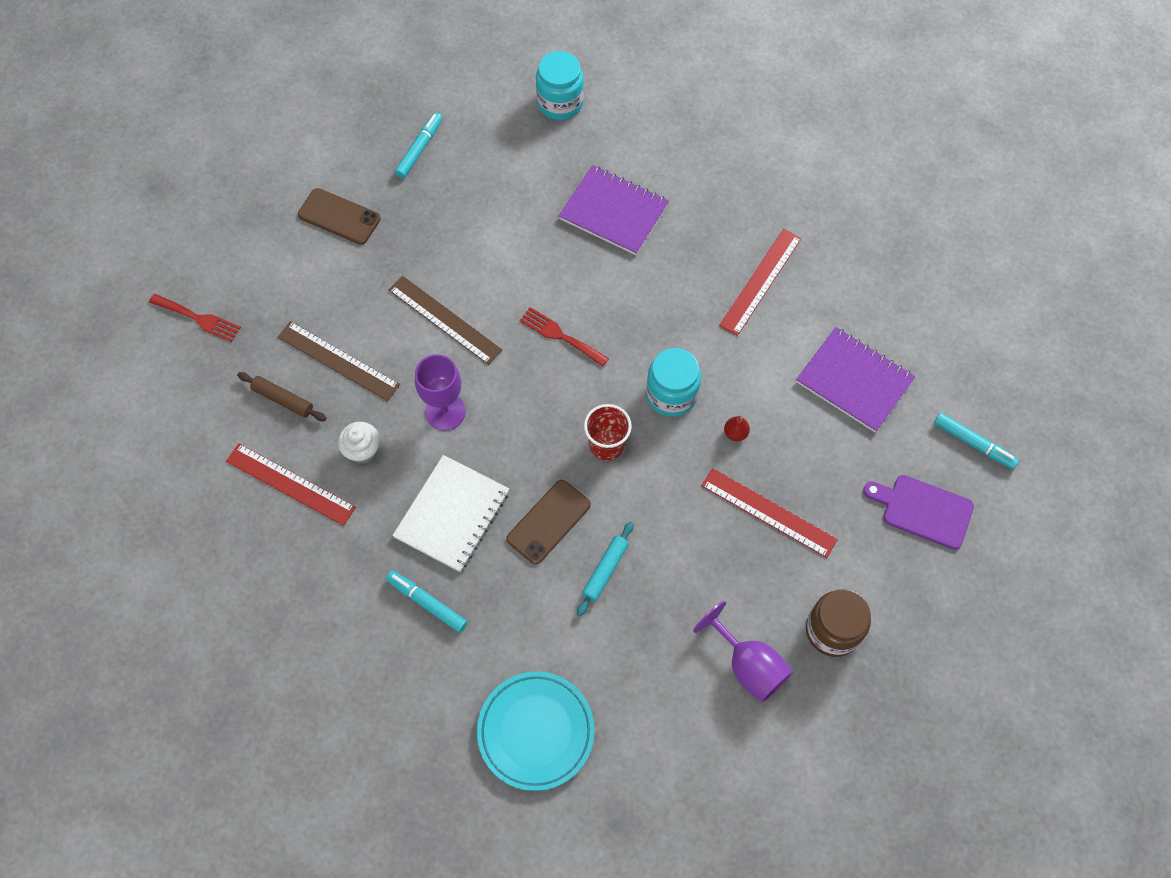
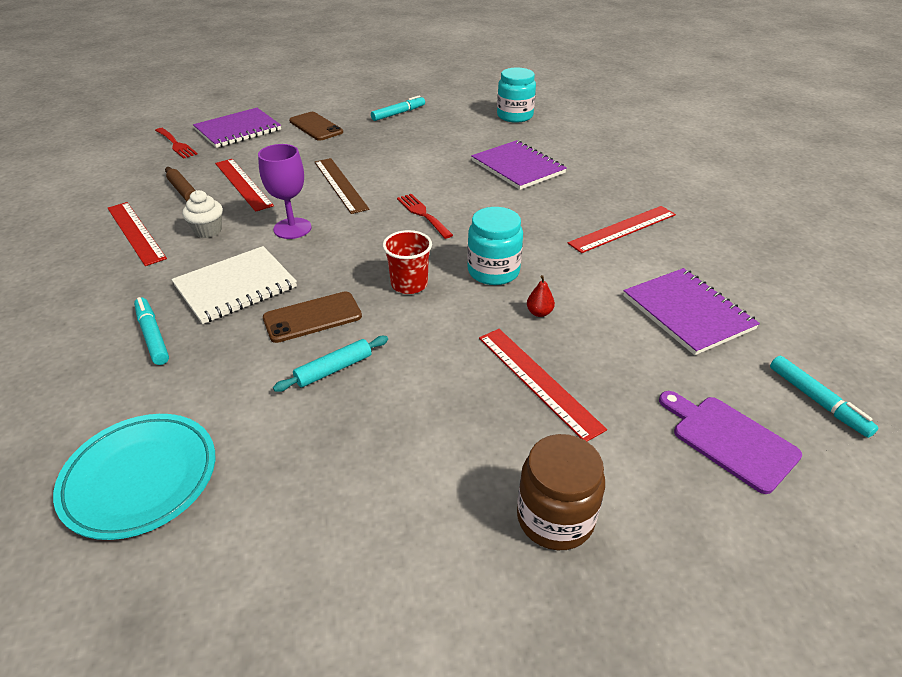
camera: 25 degrees right, 25 degrees down
(249, 260) = (238, 130): none -> purple notebook
(338, 361) = (243, 184): brown ruler -> red ruler
(748, 665) = (425, 512): purple goblet -> none

